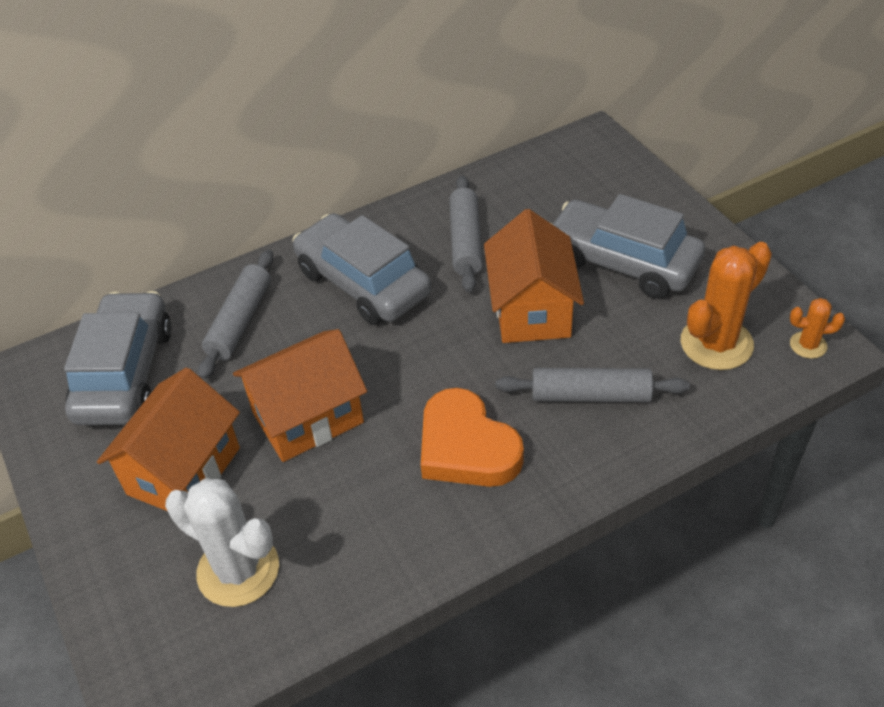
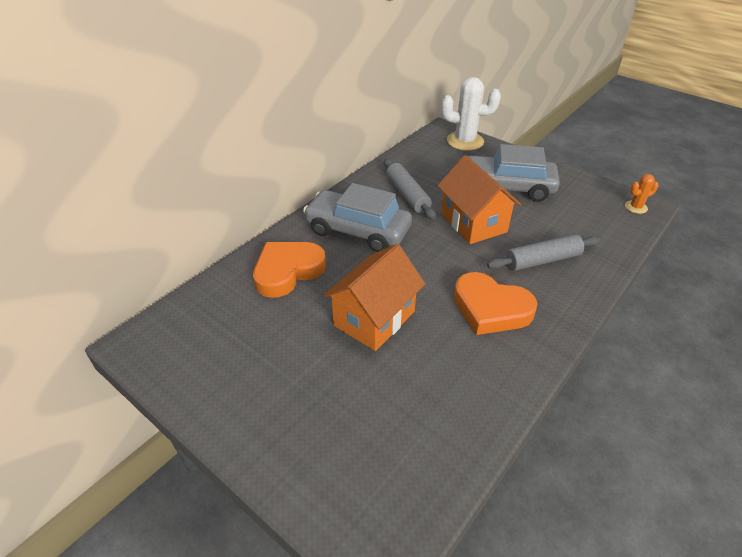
camera: 25 degrees left, 5 degrees down
(125, 373) = (219, 324): grey car -> none
(184, 471) = (305, 377): orange house -> none
(238, 570) = (390, 433): white cactus -> white cactus (465, 141)
(240, 321) = (288, 271): grey rolling pin -> orange heart
(716, 343) = (589, 217): orange cactus -> none

